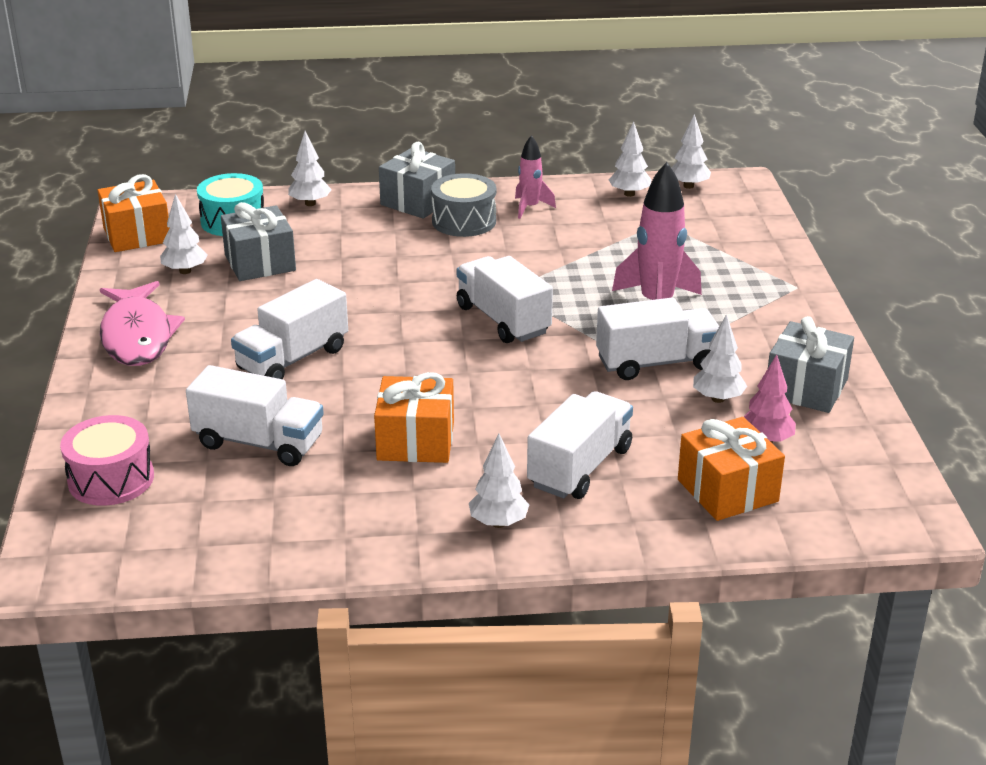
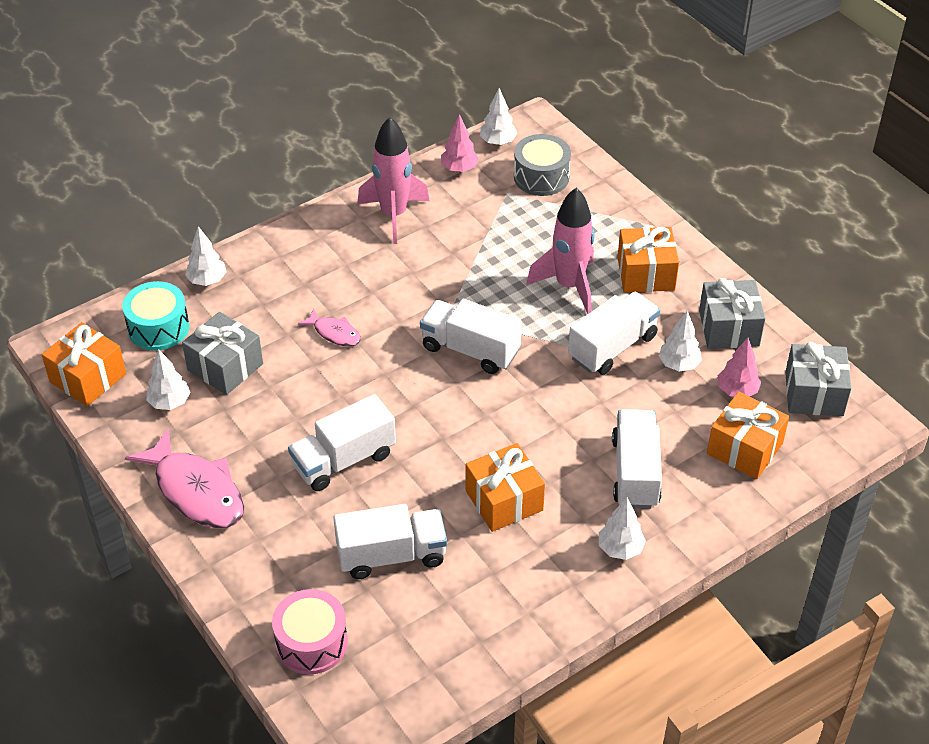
camera: 30 degrees left, 15 degrees up
(292, 359) = (343, 460): white truck -> white truck turned 45 degrees clockwise
(384, 270) = (334, 333): none -> pink fish
(418, 201) = (296, 243): grey gift -> grey gift (813, 394)
(464, 221) = (353, 251): grey drum -> grey drum (541, 177)
(530, 208) = (394, 215): pink rocket -> pink rocket, size x1.77
(629, 194) = (459, 169): white tree -> pink tree
(751, 319) = (646, 273): none -> orange gift

